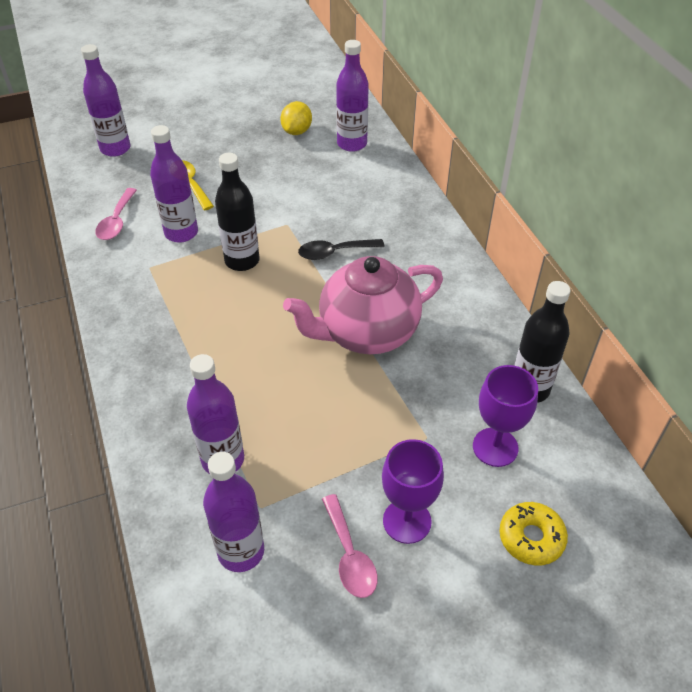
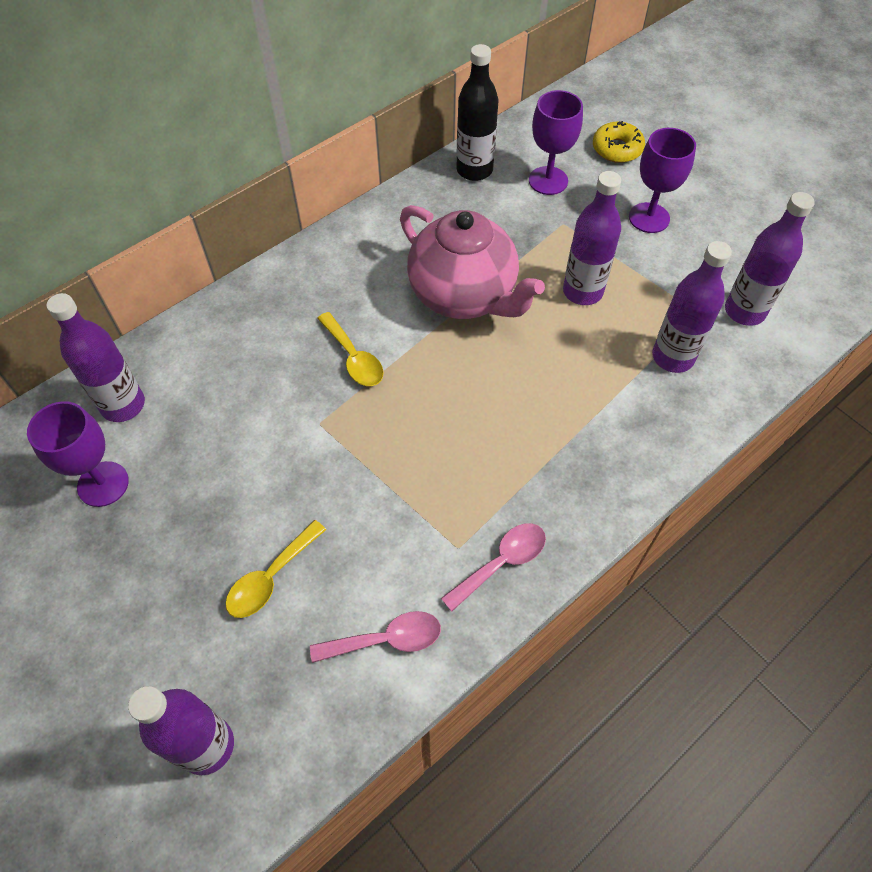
camera: 110 degrees left, 10 degrees up
(181, 233) = (379, 539): purple bottle -> purple bottle (582, 291)
(242, 261) = (404, 446): black bottle -> none
(297, 131) = (103, 484): yellow lemon -> purple goblet
(335, 252) = (353, 358): black spoon -> yellow spoon
(349, 555) = (700, 244): pink spoon -> pink spoon (501, 563)

